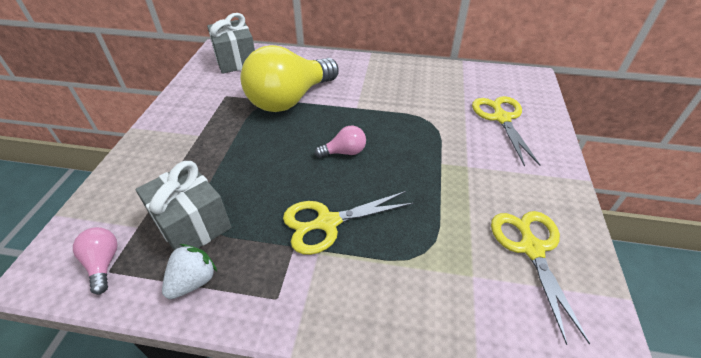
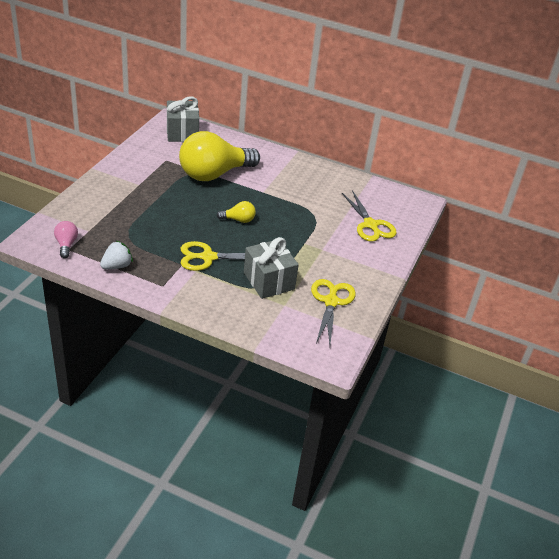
camera: 10 degrees right, 5 degrees down
(192, 224) = (122, 237): grey gift -> grey gift (269, 281)
(344, 152) = (238, 220): pink light bulb -> yellow light bulb
(501, 118) = (371, 225): yellow scissors -> yellow scissors turned 150 degrees clockwise

